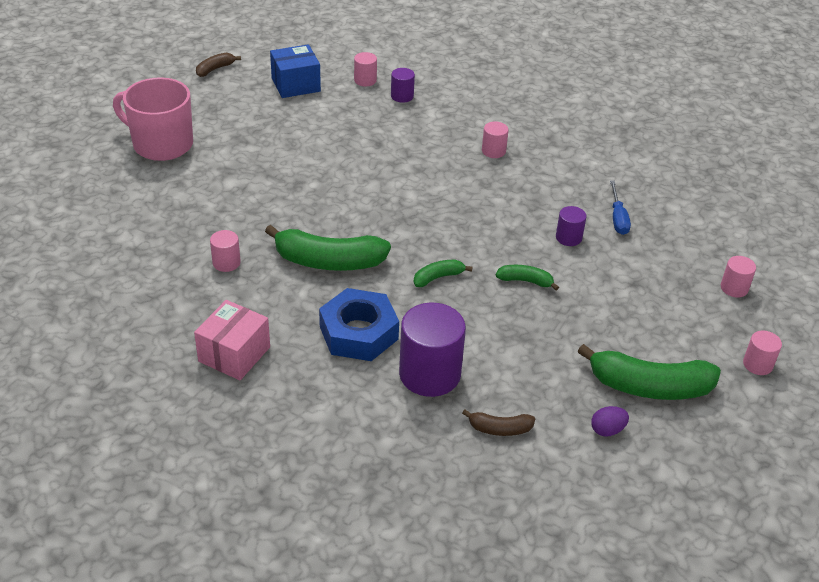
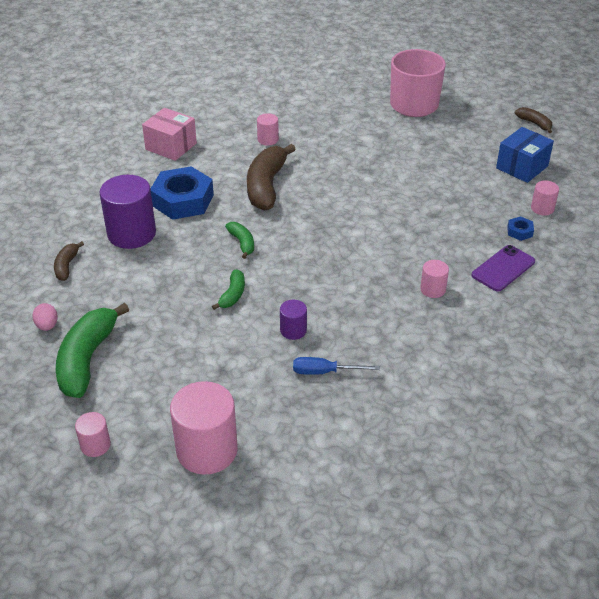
camera: 95 degrees right, 0 degrees up
(296, 84) = (522, 167): blue box -> blue box turned 60 degrees clockwise
(328, 261) = (266, 186): green banana -> brown banana
(402, 96) = (519, 231): purple cylinder -> blue nut
(457, 110) = (503, 268): none -> purple phone
(607, 430) = (47, 326): purple egg -> pink egg
(734, 288) = (207, 450): pink cylinder -> pink cylinder, size x2.03

